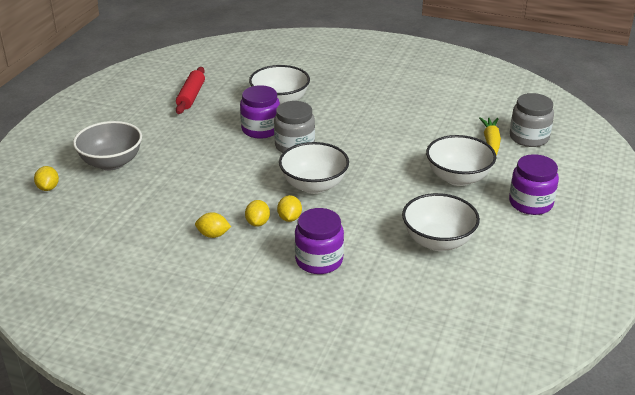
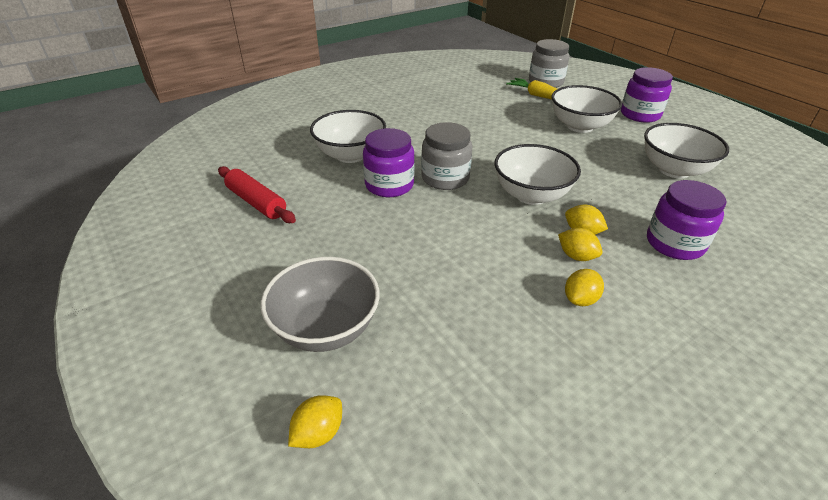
camera: 55 degrees left, 5 degrees up
(48, 188) = (318, 433): yellow lemon -> yellow lemon turned 75 degrees counterclockwise

